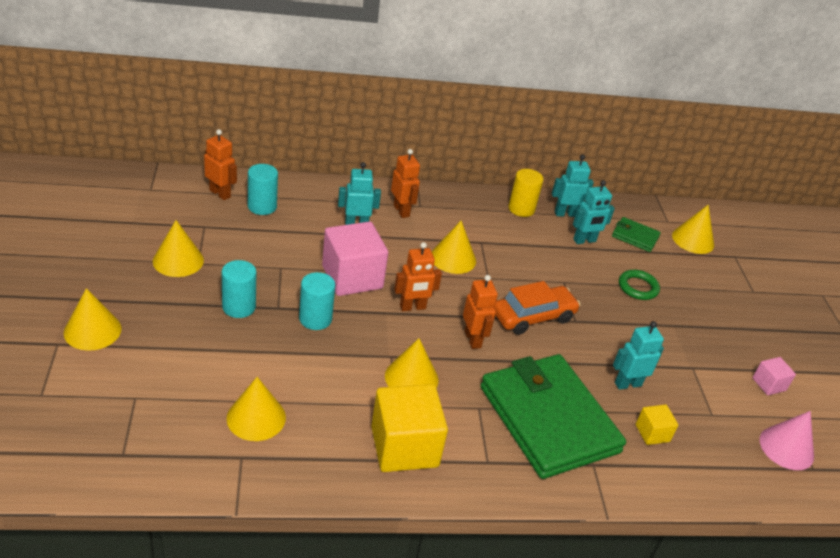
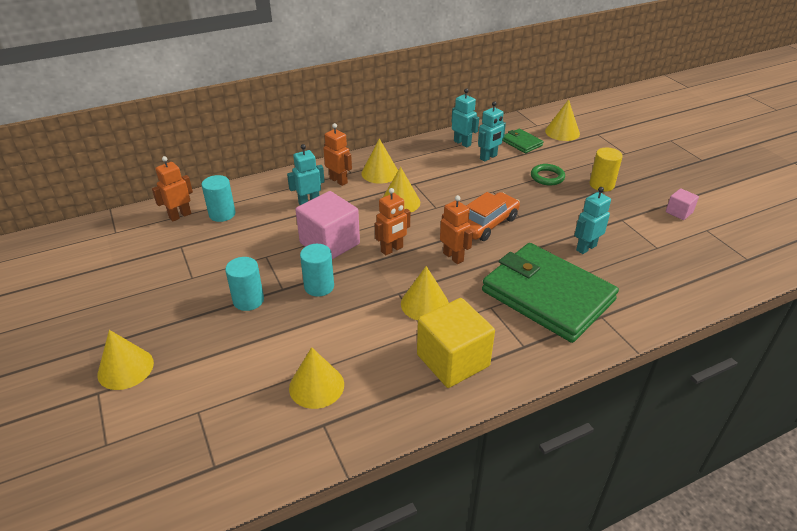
camera: 15 degrees left, 0 degrees up
(178, 260) = (173, 281): yellow cone -> yellow cone (380, 173)
(220, 193) = (180, 216): orange robot -> orange robot turned 60 degrees counterclockwise
(521, 209) = (428, 150): yellow cylinder -> yellow cylinder (601, 185)
(565, 214) = (462, 143): turquoise robot -> turquoise robot turned 75 degrees clockwise
(635, 236) = (521, 143): green wallet -> green wallet turned 45 degrees clockwise
(652, 433) = (626, 277): yellow cube -> none
(786, 448) = (720, 251): pink cone -> none

